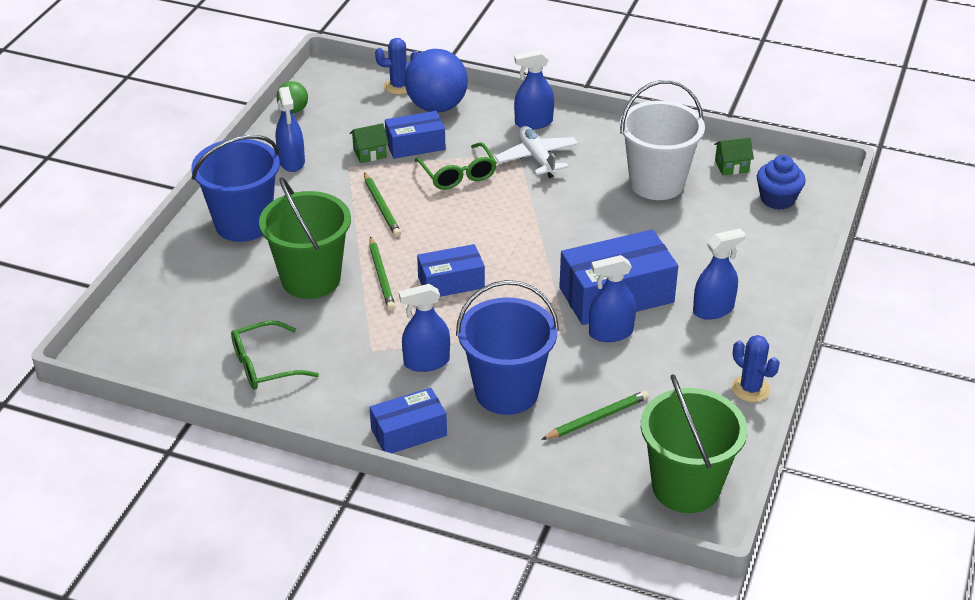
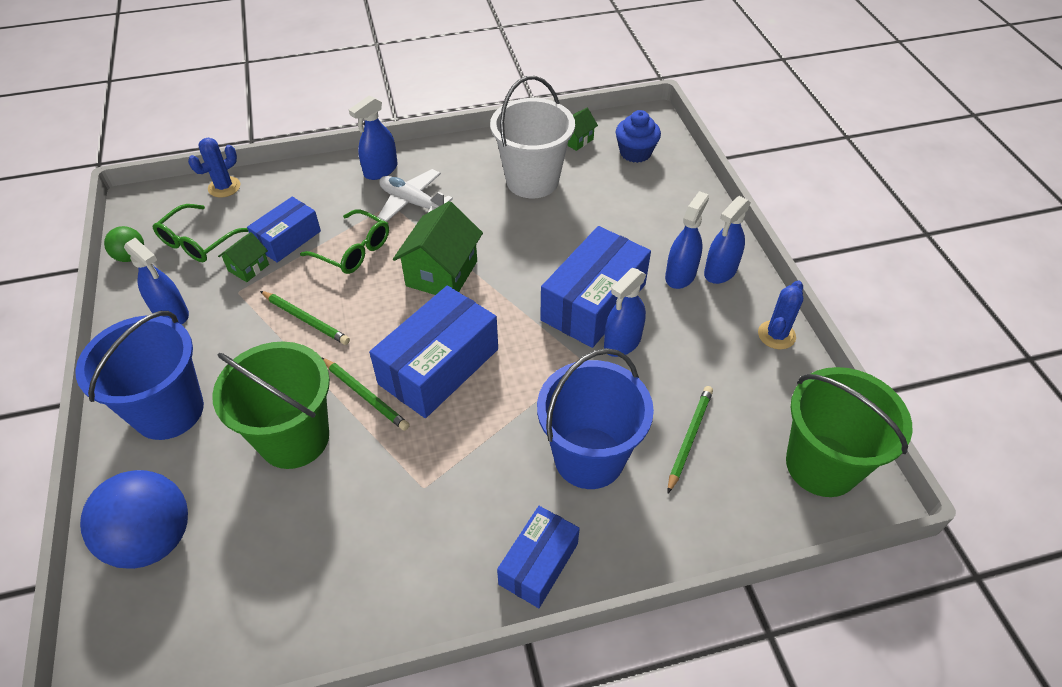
camera: 35 degrees left, 10 degrees up
(264, 365) = (323, 575): green glasses -> green glasses (198, 242)
(426, 362) = (488, 469): blue spray bottle -> blue spray bottle (720, 271)
(437, 106) = (278, 192): blue ball -> blue ball (153, 539)
(451, 282) = (439, 366): blue box -> blue box, size x1.66
(512, 220) = (442, 273): none -> green house
(750, 389) = (776, 335): blue cactus -> blue cactus turned 75 degrees counterclockwise

